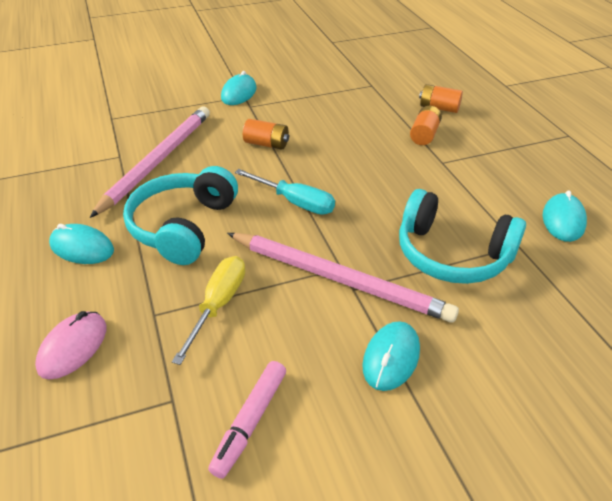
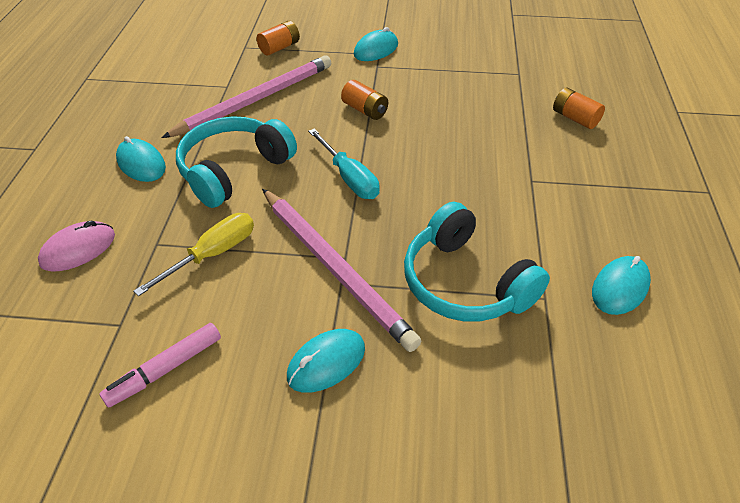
camera: 25 degrees right, 5 degrees up
(424, 135) = (534, 144): orange battery -> orange battery (279, 47)

